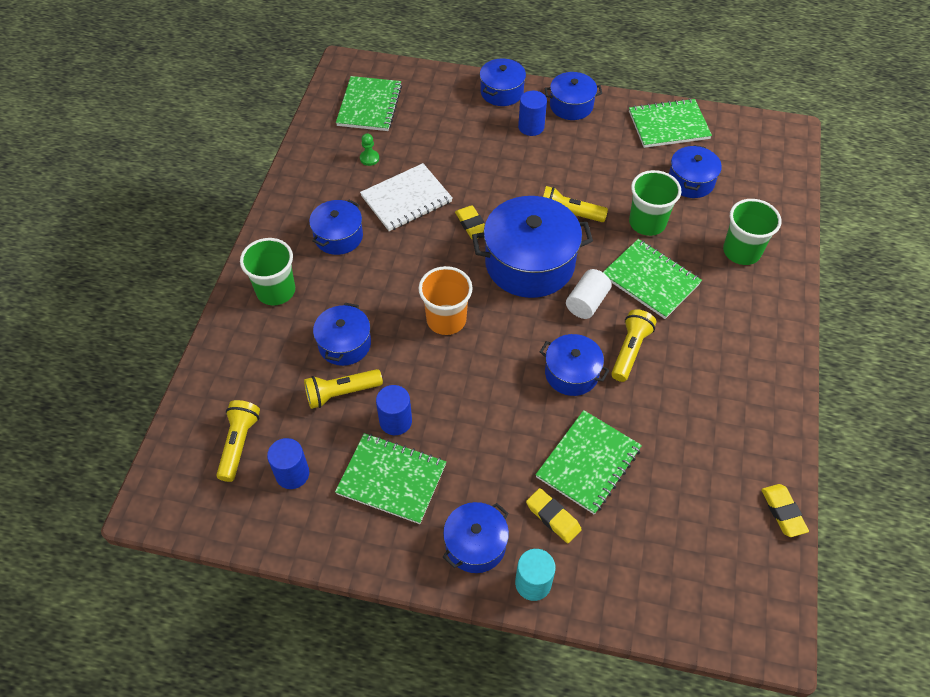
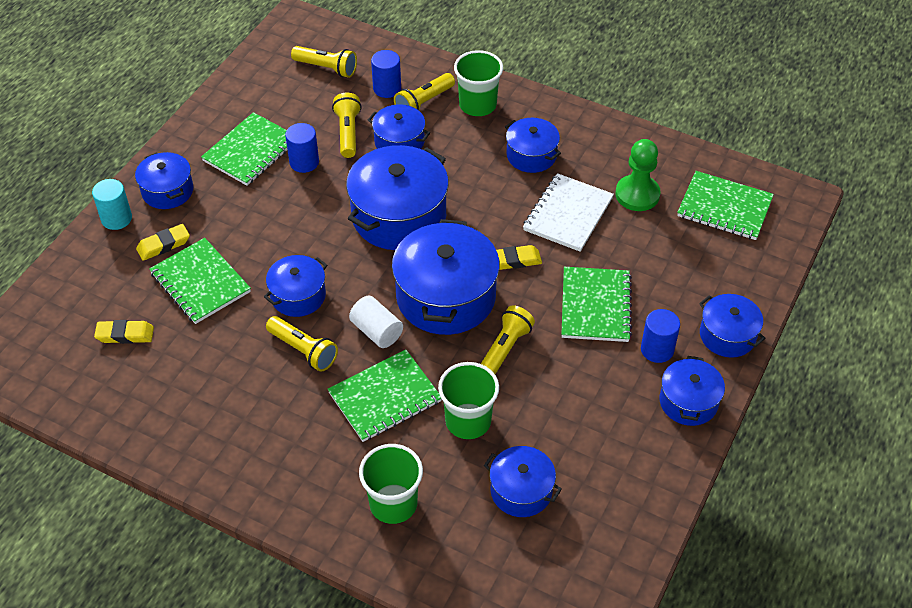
camera: 105 degrees right, 5 degrees down
(281, 337) = (424, 103): none -> yellow flashlight
(292, 474) = (284, 95): blue cylinder -> blue cylinder (387, 88)
(369, 158) = (637, 194): green pawn -> green pawn, size x2.02
(406, 199) = (568, 214): white notebook -> white notebook turned 45 degrees clockwise
(446, 319) = (399, 216): orange cup -> blue pot
(668, 125) = (628, 501): green notebook -> green notebook (595, 306)
(783, 512) = (78, 414): yellow eraser -> yellow eraser (125, 335)

